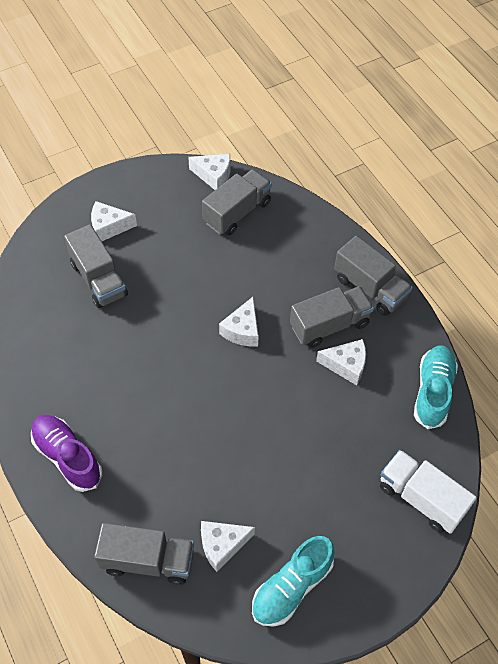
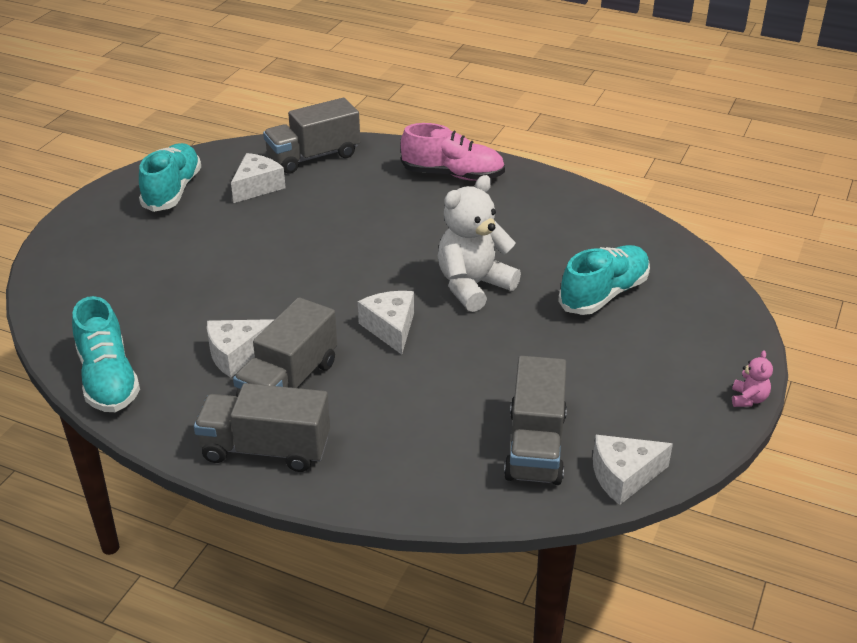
camera: 145 degrees right, 20 degrees down
(67, 457) = (453, 175): purple shoe -> pink shoe
(98, 279) = (604, 294): grey truck -> turquoise shoe
(109, 227) = (666, 345): white cheese -> none
(111, 176) = (748, 399): none -> pink teddy bear
(165, 333) = (473, 286): none -> white teddy bear
(421, 498) = (75, 289): white truck -> none

